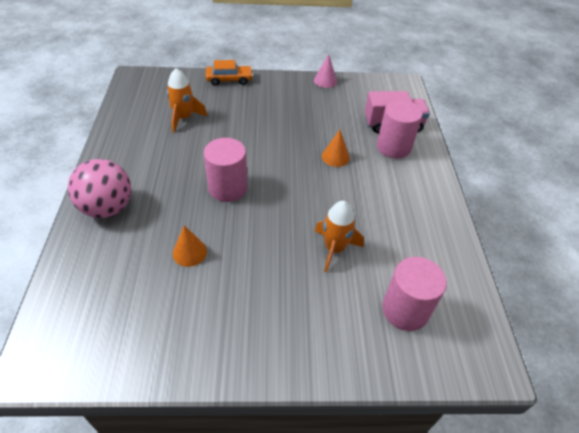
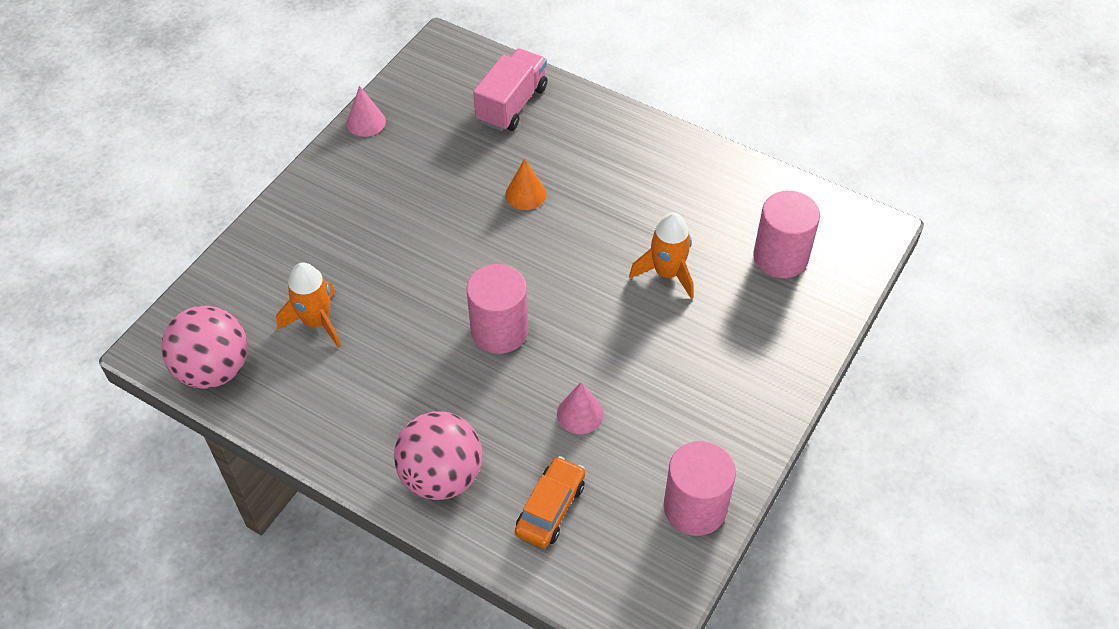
camera: 55 degrees left, 5 degrees up
(132, 98) = (214, 369): none -> pink ball
(189, 252) = (580, 413): orange cone -> pink cone
(229, 79) = (268, 229): orange car -> orange car (550, 508)
(393, 147) = (551, 128): pink cylinder -> pink cylinder (695, 507)

